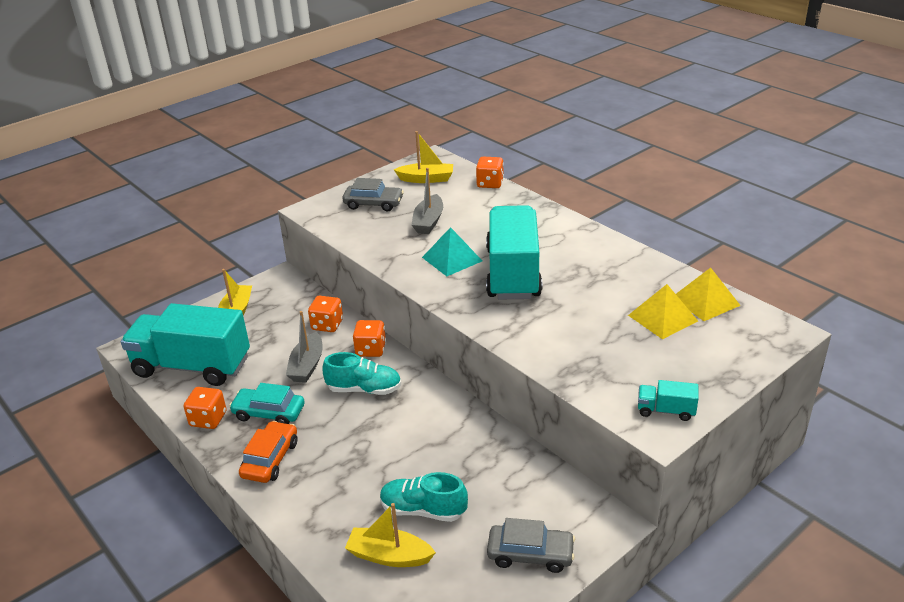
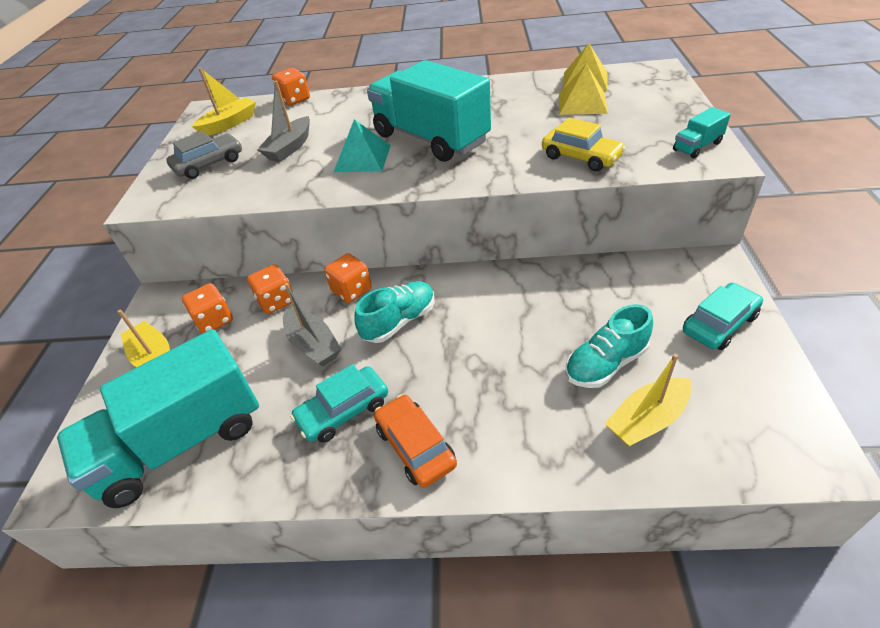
camera: 45 degrees left, 10 degrees up
(208, 419) = (286, 472): orange dice -> orange dice (214, 320)
(428, 222) = (290, 148): grey boat -> grey boat turned 60 degrees clockwise
(530, 554) = (719, 324): grey car -> turquoise car
(574, 356) = (581, 157): none -> yellow car

